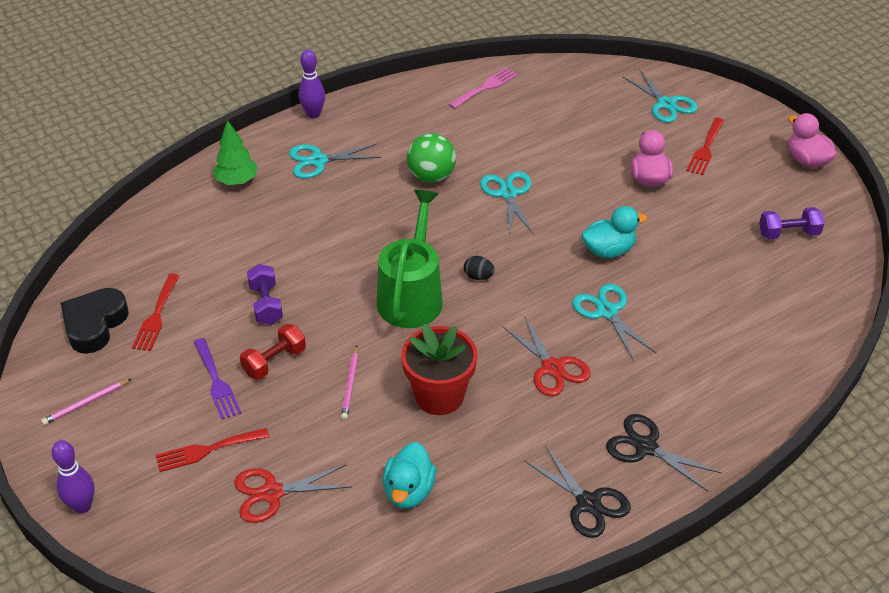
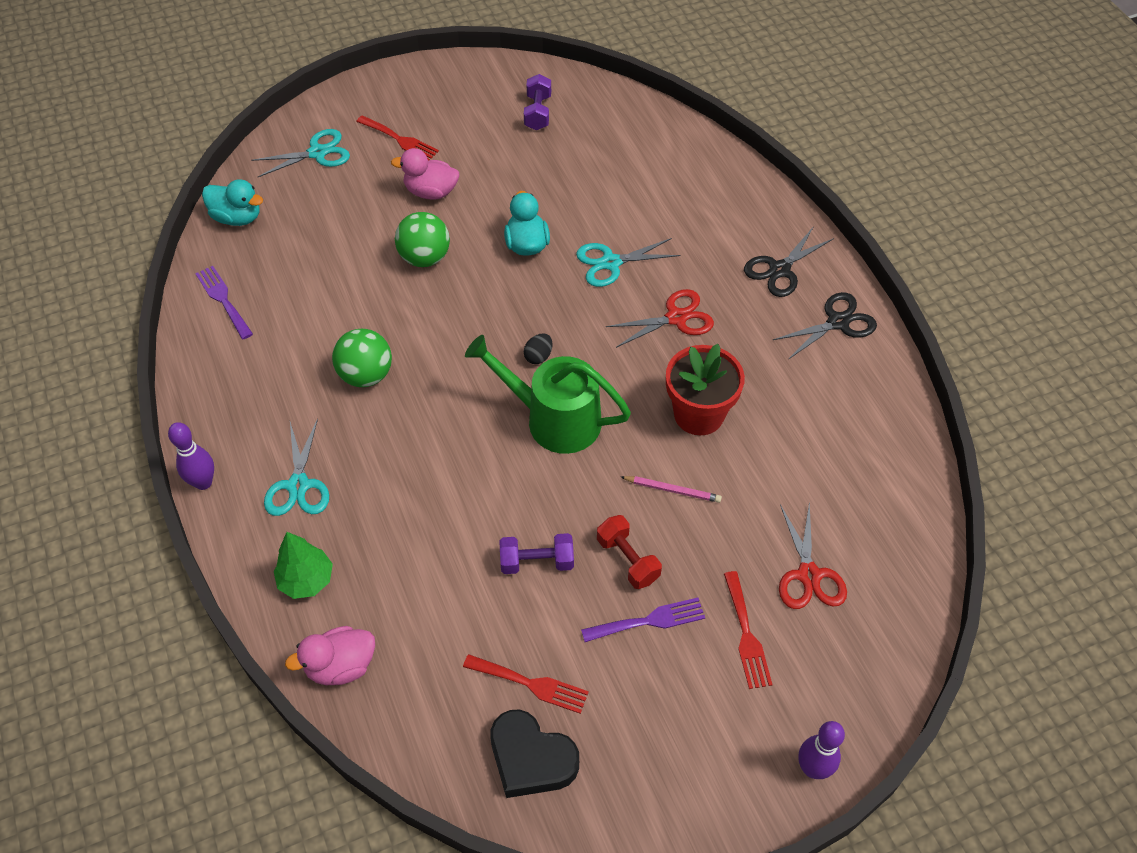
camera: 80 degrees left, 10 degrees up
(86, 403) = (661, 767): pink pencil -> none
(409, 491) = (815, 456): turquoise duck -> turquoise duck (237, 217)
(486, 87) = (223, 299): pink fork -> purple fork
(508, 193) = (417, 310): turquoise scissors -> none
(569, 188) = (425, 257): none -> green ball
(807, 160) = (441, 74): pink duck -> pink duck (341, 666)

